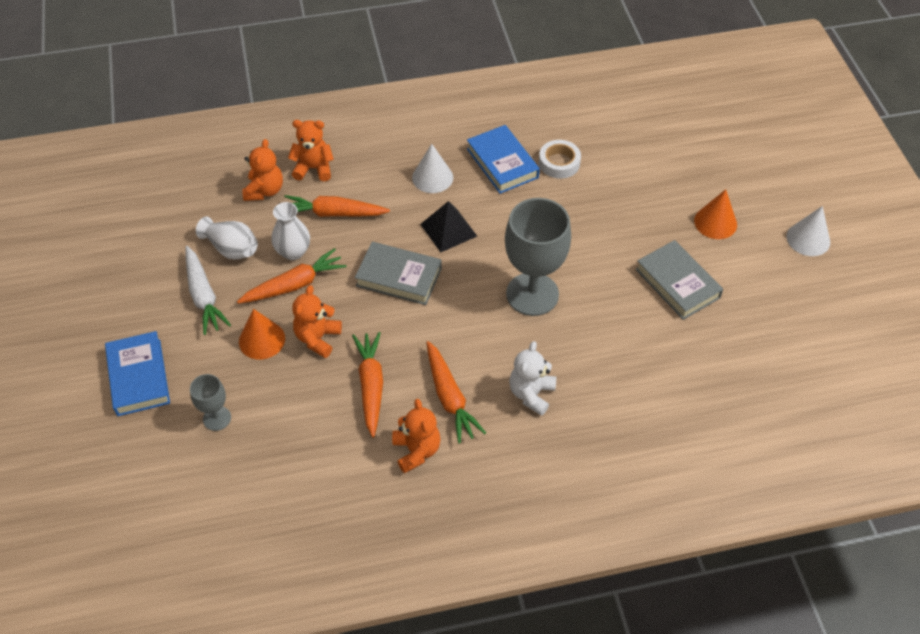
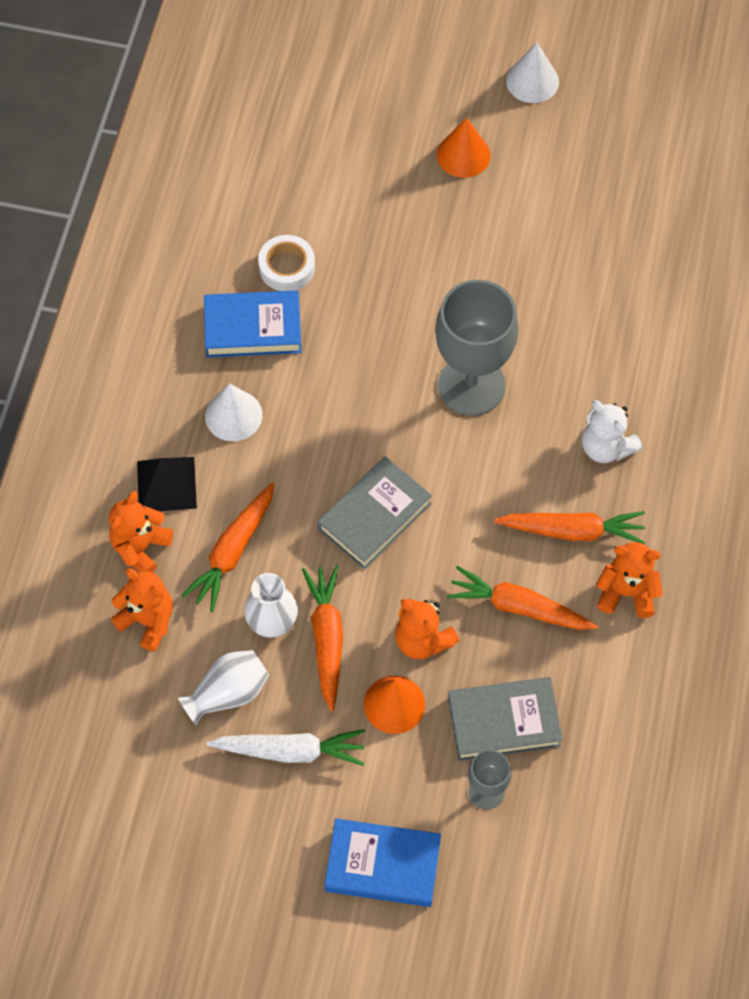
camera: 65 degrees left, 10 degrees up
(448, 230) = (329, 433): black pyramid -> black pyramid (166, 484)
(677, 283) = (529, 235): grey book -> grey book (504, 721)

